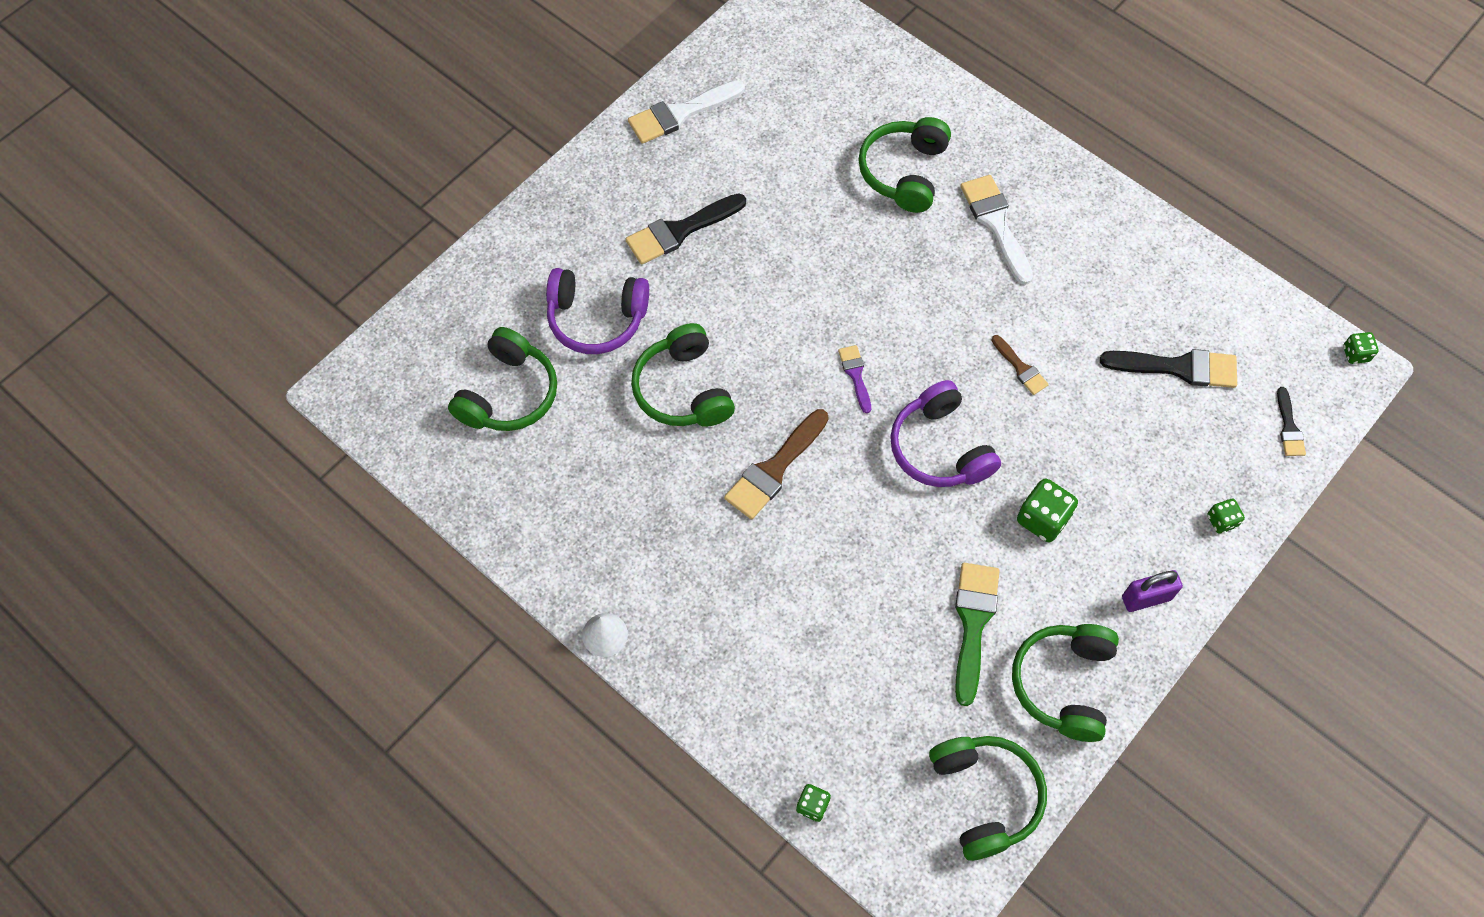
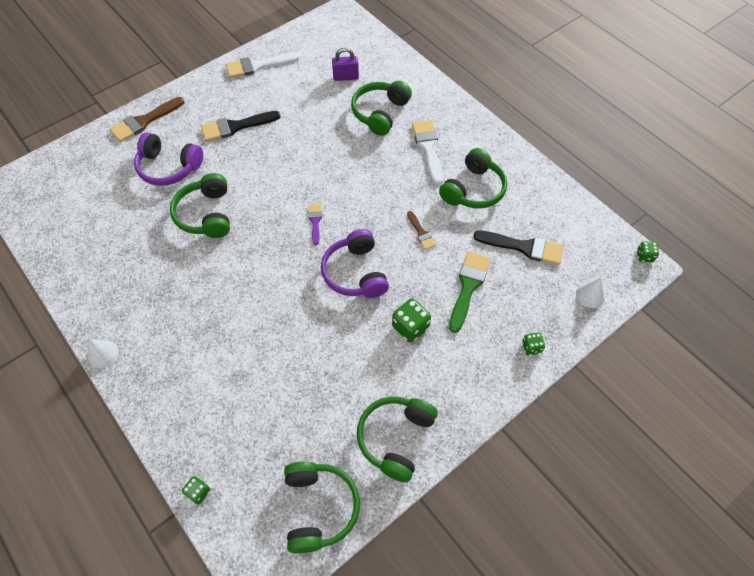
camera: 10 degrees right, 5 degrees down
(509, 394) = (100, 201): green headphones -> green headphones (473, 189)
(774, 469) = (246, 269): brown brush -> brown brush (144, 121)
(973, 623) = (345, 387): green brush -> green brush (468, 287)
(1146, 598) = (467, 390): purple padlock -> purple padlock (345, 77)
(1289, 427) = (590, 295): black brush -> white cone

